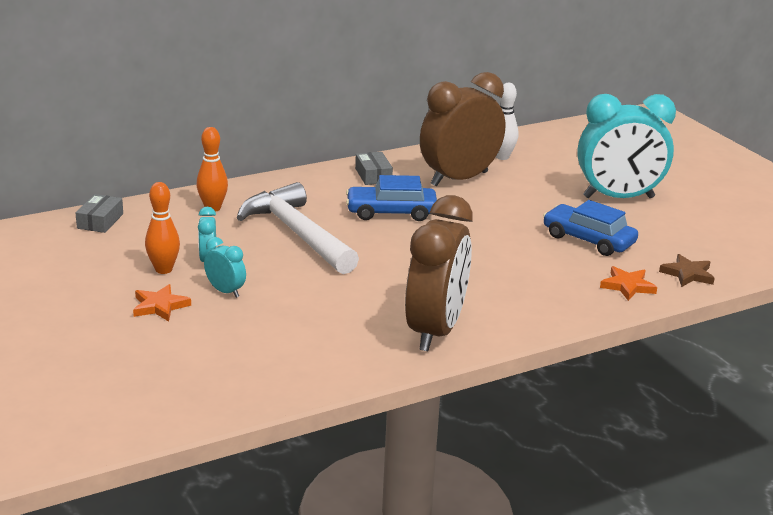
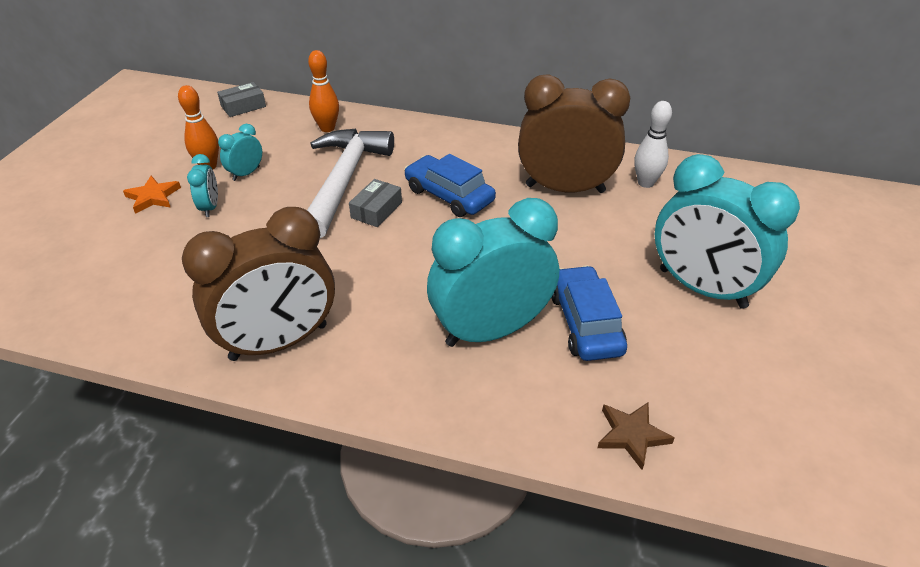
camera: 45 degrees right, 15 degrees up
(373, 175) = (494, 151): grey box -> grey box (376, 210)
(546, 266) = (491, 330): none -> turquoise clock
(627, 286) = (536, 407): orange star -> none

